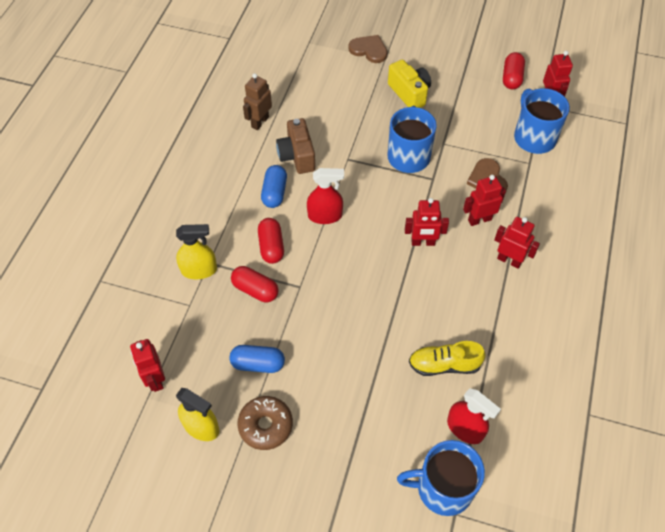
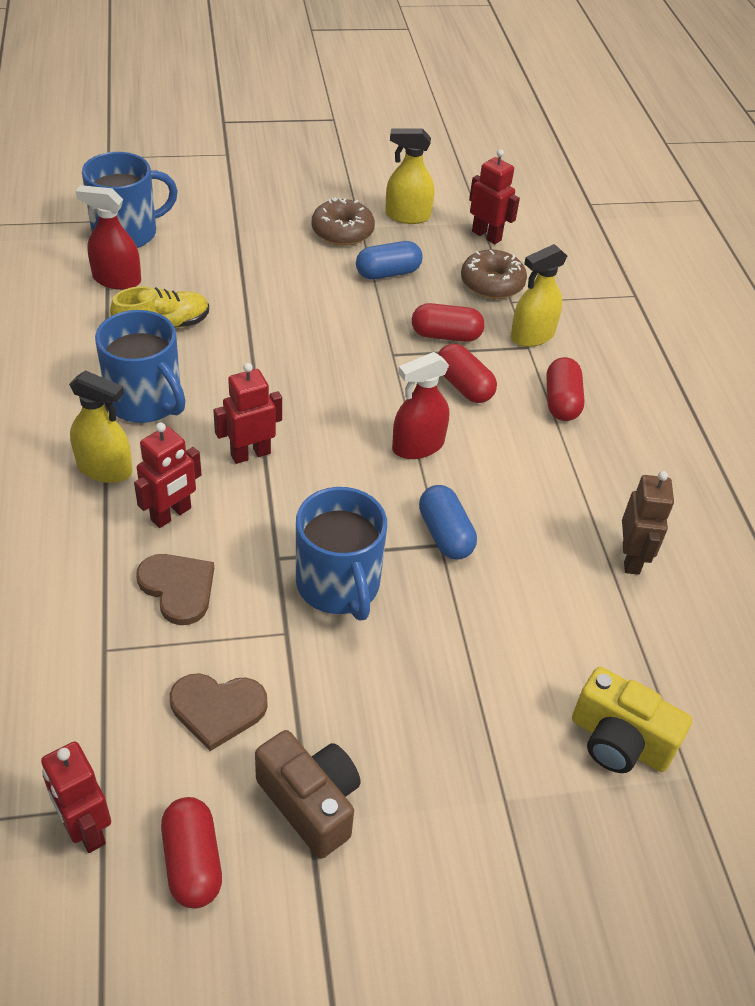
camera: 150 degrees right, 10 degrees down
(190, 326) = (492, 283): none -> brown donut
(221, 216) = (561, 402): none -> red capsule
(274, 193) = (514, 454): blue capsule -> blue capsule (445, 534)
(297, 156) = (525, 521): brown camera -> brown camera (311, 803)
(369, 50) = (553, 810): brown heart -> brown heart (217, 709)
(409, 93) = (404, 724): yellow camera -> yellow camera (619, 741)
(509, 260) = (105, 469): red robot -> yellow spray bottle
(534, 137) = (105, 711): blue mug -> blue mug (146, 401)

